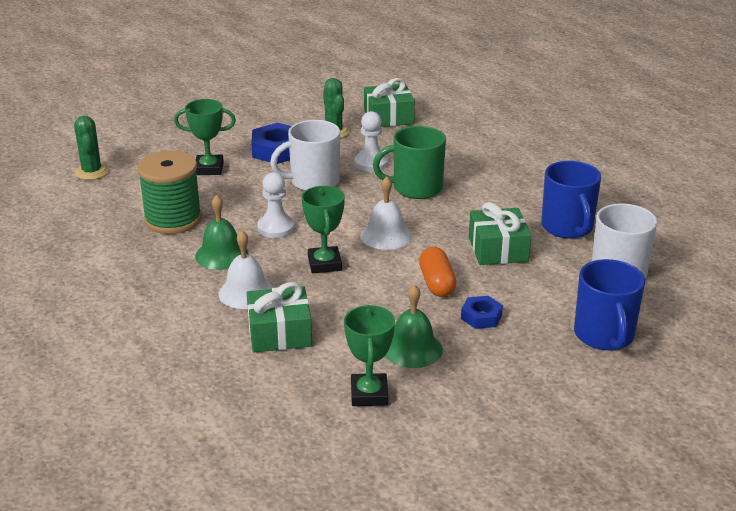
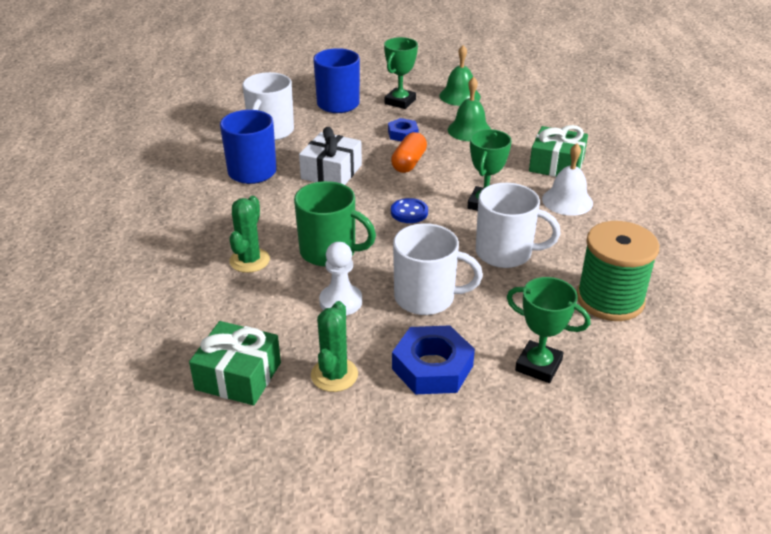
camera: 150 degrees left, 5 degrees up
(92, 172) = (703, 421): green cactus -> green cactus (249, 260)
(221, 255) = (574, 241): green bell -> green bell (460, 96)
(276, 228) = (505, 253): white pawn -> white mug
(369, 394) = (519, 117): green trophy -> green trophy (400, 102)
(386, 235) = (409, 212): white bell -> blue button
(498, 249) = (331, 172): green gift -> white gift

